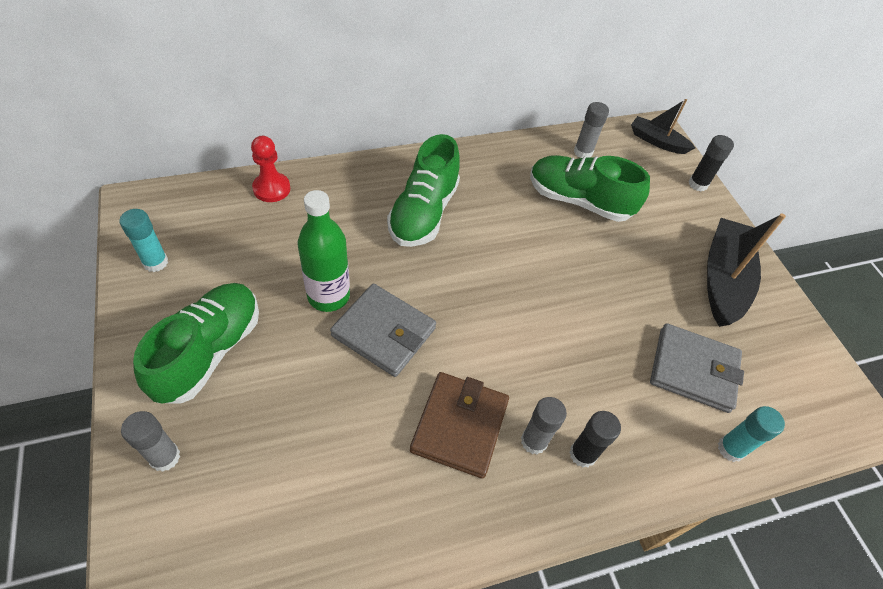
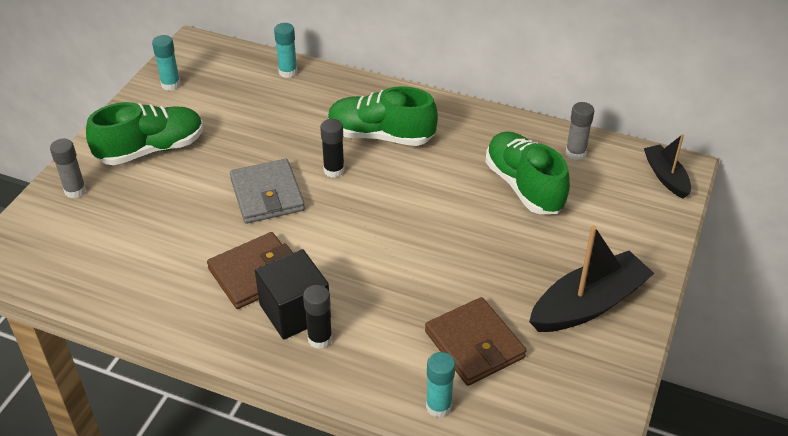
camera: 45 degrees right, 10 degrees down
(271, 188) = (288, 72): red pawn -> turquoise glue stick
(328, 296) = (255, 155): green bottle -> none
(423, 213) = (381, 136): green shoe -> green shoe turned 45 degrees clockwise
(534, 441) = (295, 311): grey glue stick -> black cube
(693, 370) = (474, 344): grey wallet -> brown wallet
(698, 184) = (664, 227): black glue stick -> black glue stick (334, 170)

